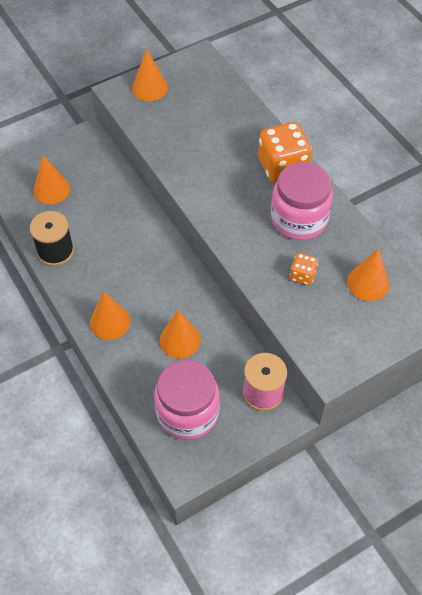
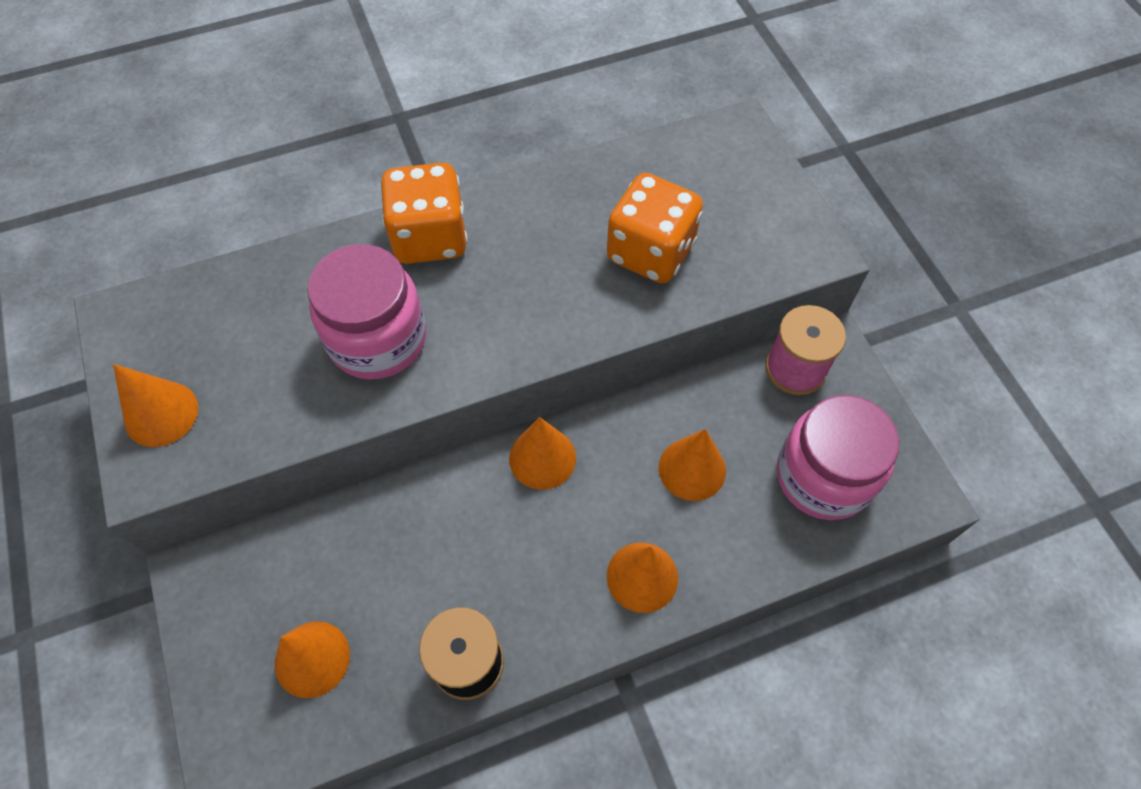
camera: 80 degrees left, 5 degrees up
(299, 219) = (541, 236): pink jar -> pink jar (378, 339)
(302, 275) = (650, 252): orange dice -> orange dice, size x2.03
(368, 283) = (676, 177): orange cone -> orange cone (542, 458)

